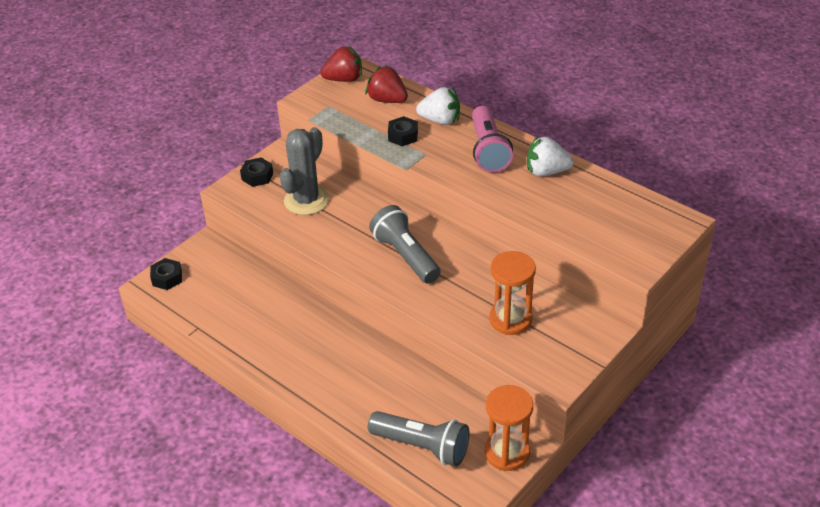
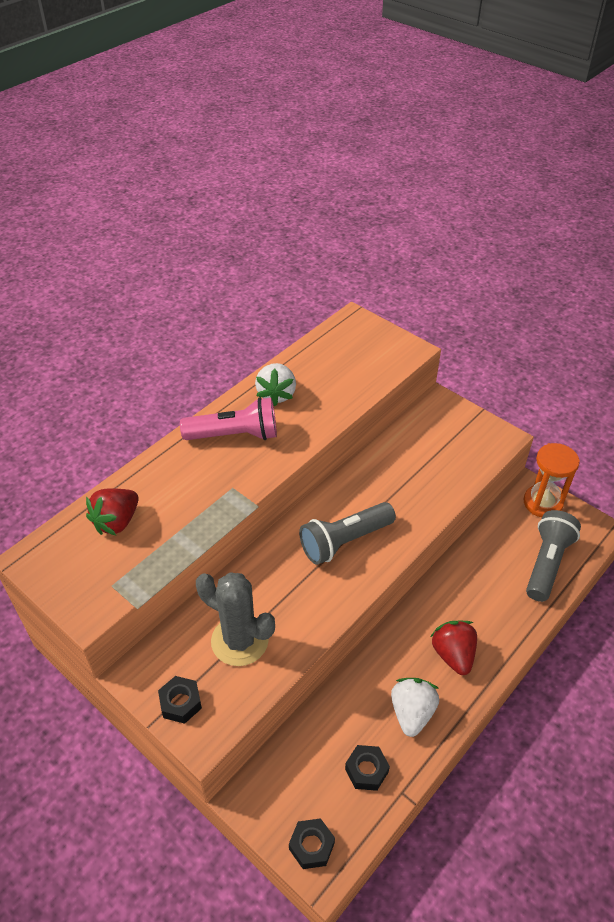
camera: 90 degrees left, 5 degrees up
(344, 79) = (55, 568): red strawberry -> red strawberry (453, 654)
(403, 136) = (194, 507): black nut -> black nut (366, 770)
(440, 120) = (171, 472): white strawberry -> white strawberry (412, 713)
(510, 319) = (434, 463): orange hourglass -> none

